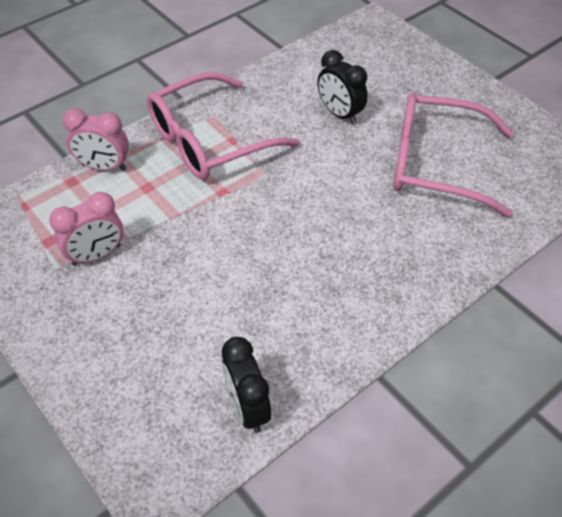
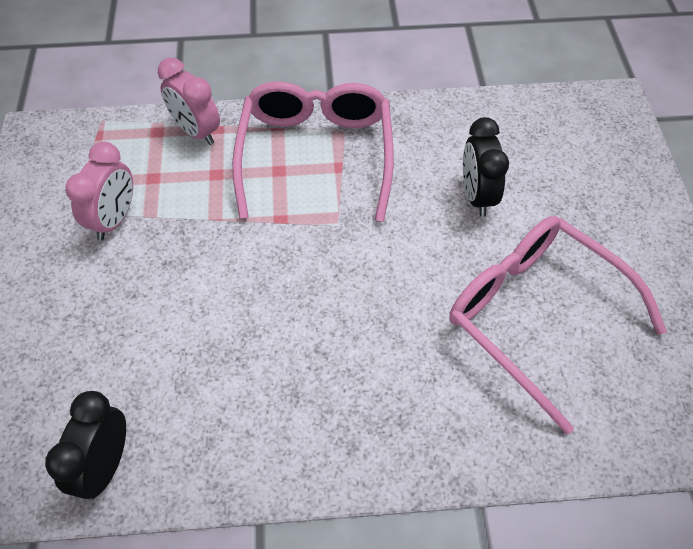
camera: 35 degrees right, 5 degrees up
(96, 255) = (114, 219): pink clock -> pink clock turned 75 degrees counterclockwise
(209, 140) = (316, 155): pink glasses -> pink glasses turned 90 degrees clockwise

